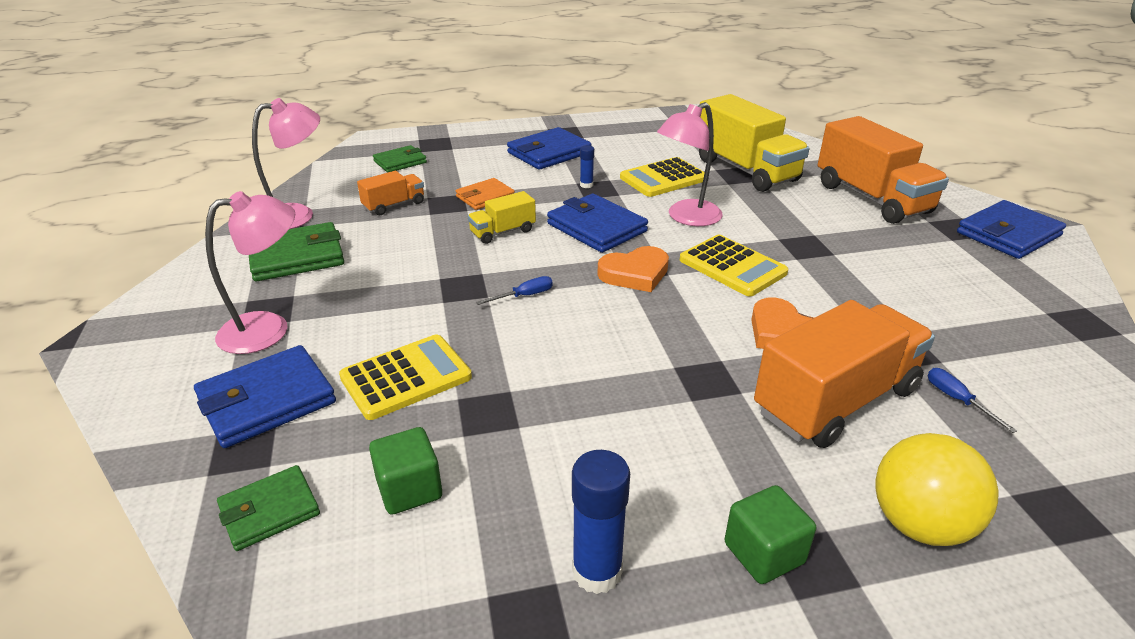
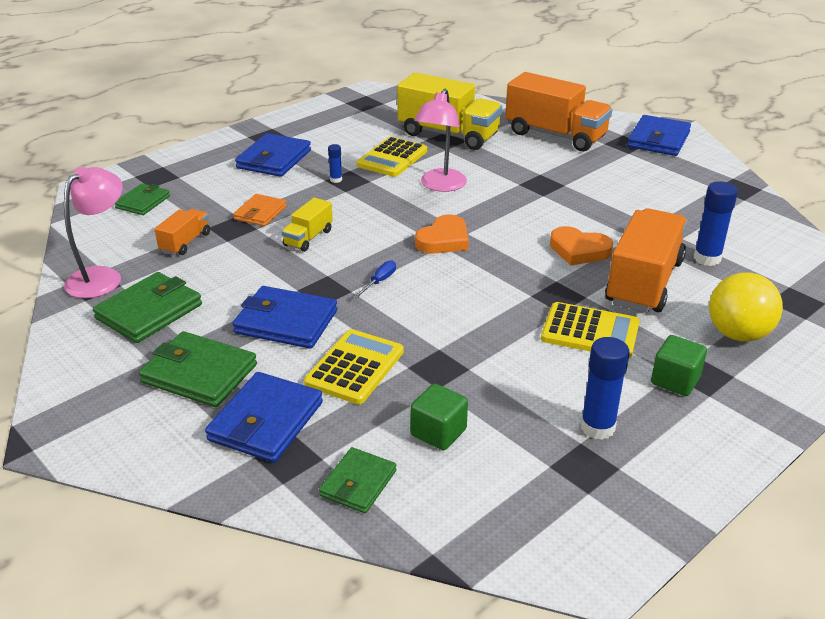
camera: 30 degrees left, 0 degrees up
(268, 329) = (199, 374): pink lamp -> green wallet
(596, 227) = (380, 213): blue wallet -> blue wallet (286, 322)
(732, 266) = (506, 214): yellow calculator -> yellow calculator (590, 332)
(957, 400) = (707, 258): blue screwdriver -> blue glue stick

